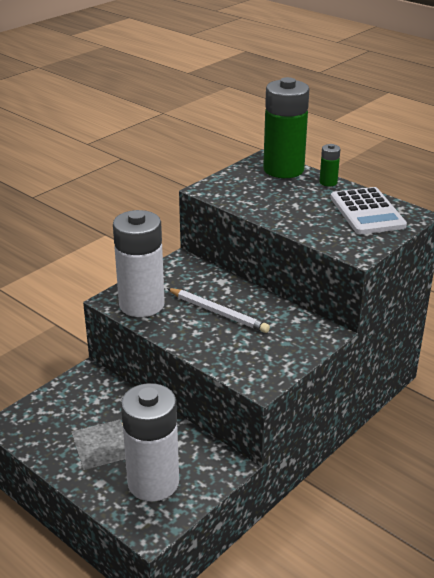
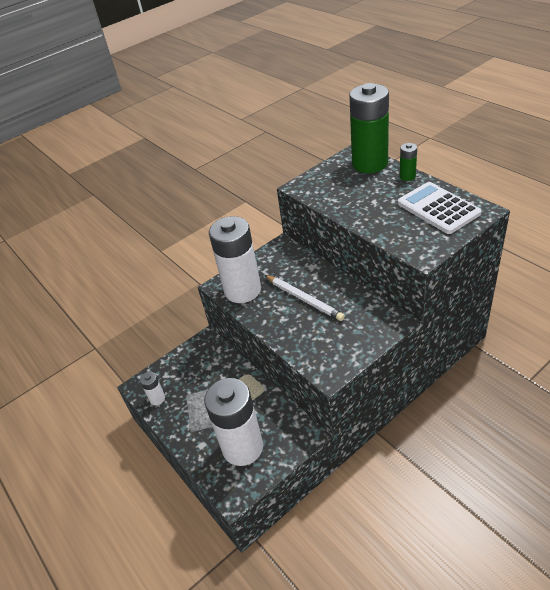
camera: 15 degrees right, 10 degrees up
(34, 436) = (157, 398): none -> white battery
(367, 212) = (438, 208): white calculator -> white calculator turned 150 degrees clockwise

